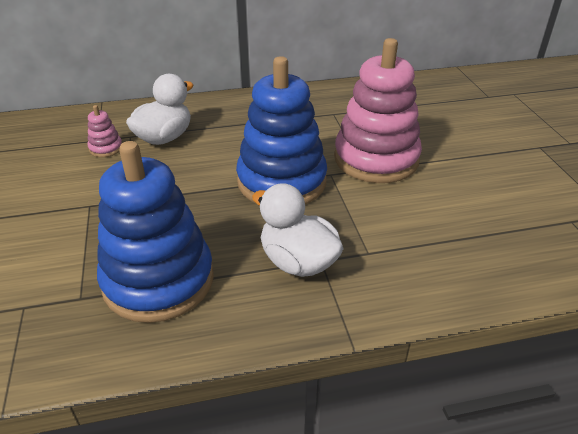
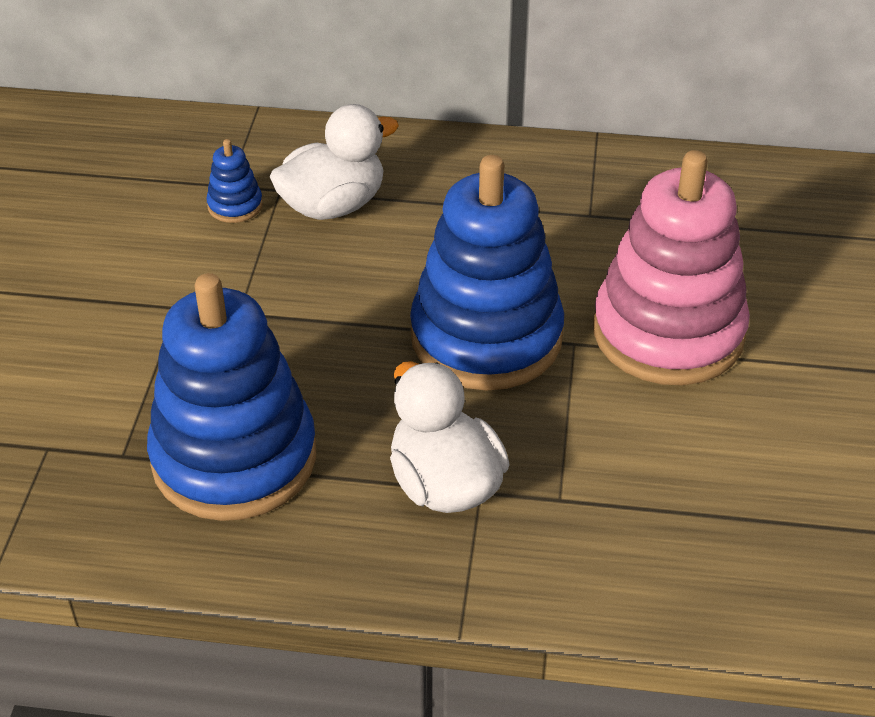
camera: 20 degrees right, 5 degrees up
(106, 148) = (235, 205): pink stacking toy -> blue stacking toy

